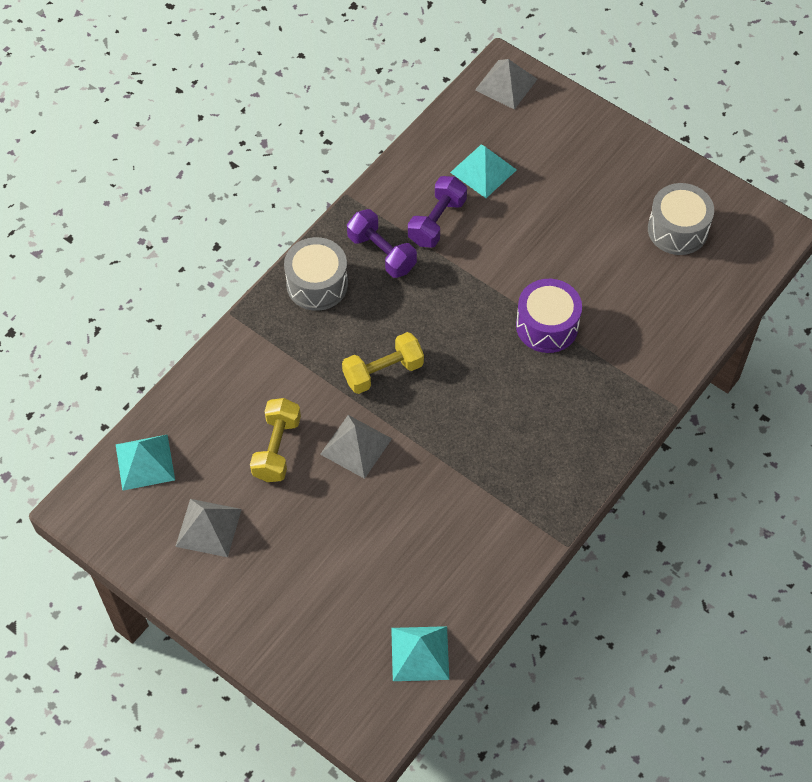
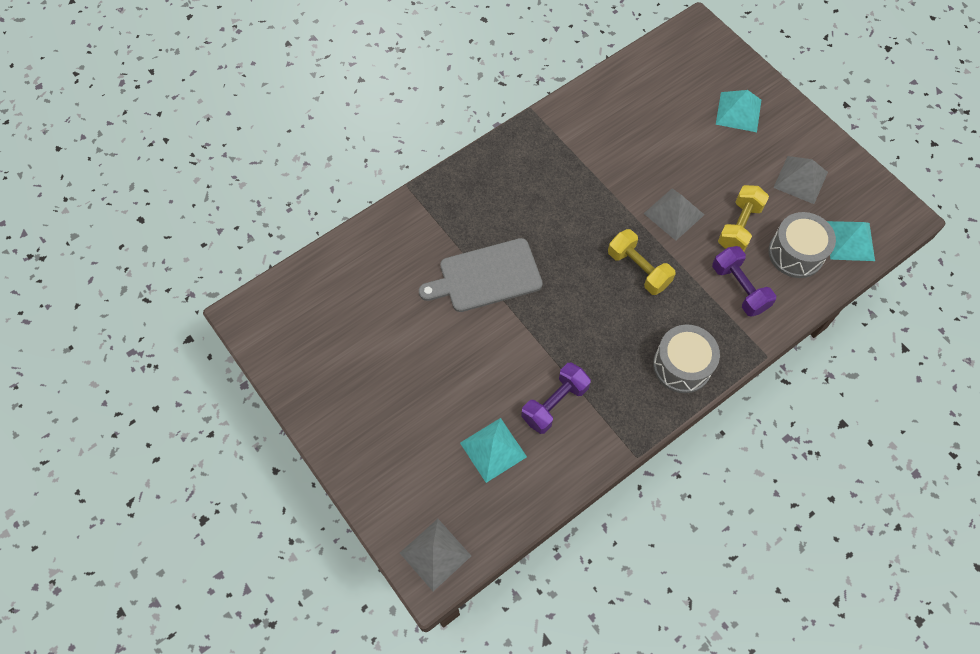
camera: 165 degrees left, 5 degrees up
(382, 253) = (615, 383): purple dumbbell -> purple dumbbell (739, 288)
(383, 372) = (638, 269): yellow dumbbell -> yellow dumbbell turned 60 degrees clockwise
(420, 653) = (656, 65): turquoise pyramid -> turquoise pyramid (738, 112)
(547, 326) = (486, 276): purple drum -> grey cutting board
(677, 229) = (334, 339): grey drum -> grey drum (796, 253)

